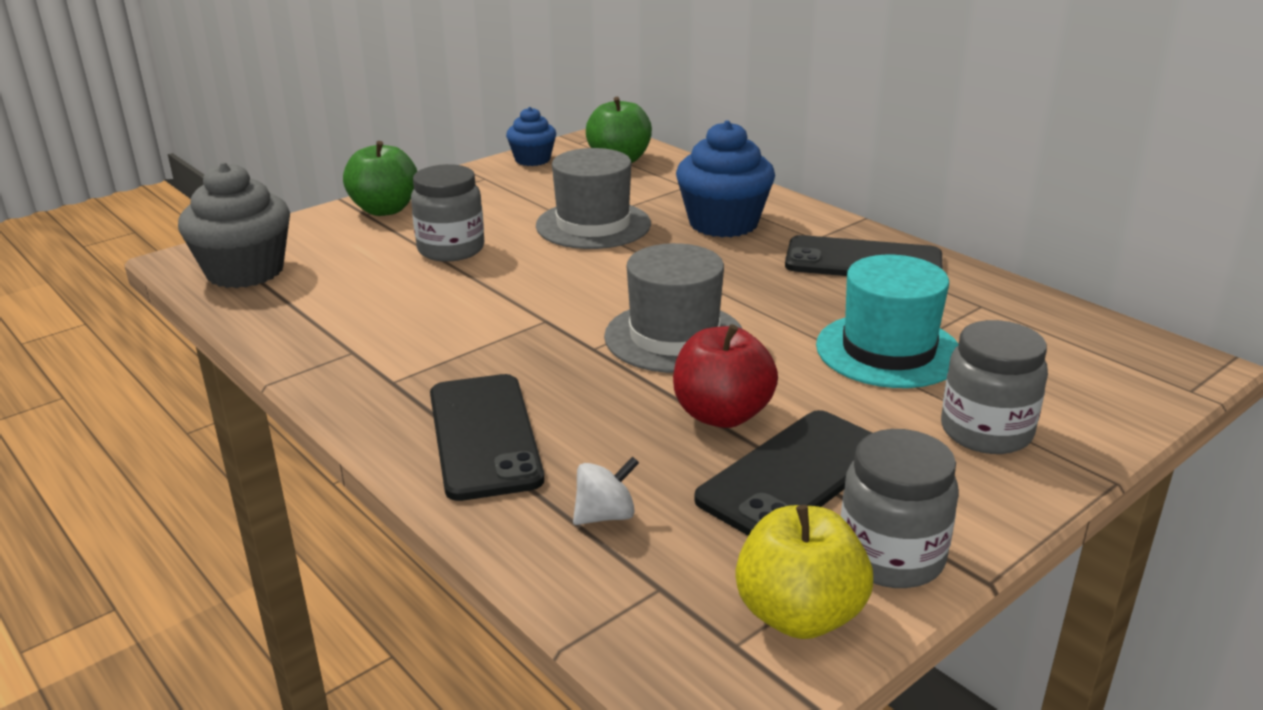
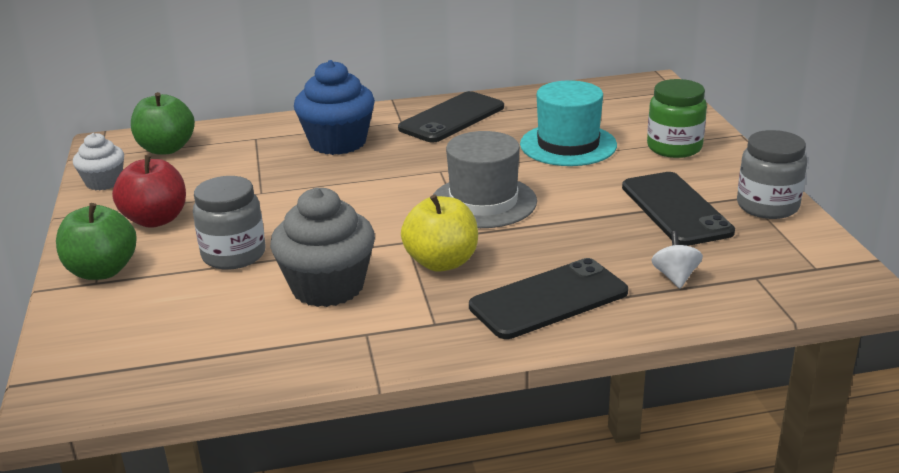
camera: 60 degrees left, 0 degrees up
(245, 271) = (136, 368): grey cupcake -> grey cupcake (328, 287)
(484, 436) = (549, 299): black phone -> black phone turned 45 degrees counterclockwise
(532, 160) = (104, 182): blue cupcake -> white cupcake
(593, 225) = (273, 187): grey hat -> none
(722, 415) = (594, 212): red apple -> red apple (156, 220)
(799, 615) = (801, 244): yellow apple -> yellow apple (441, 262)
(986, 431) = (674, 147): grey jar -> green jar

